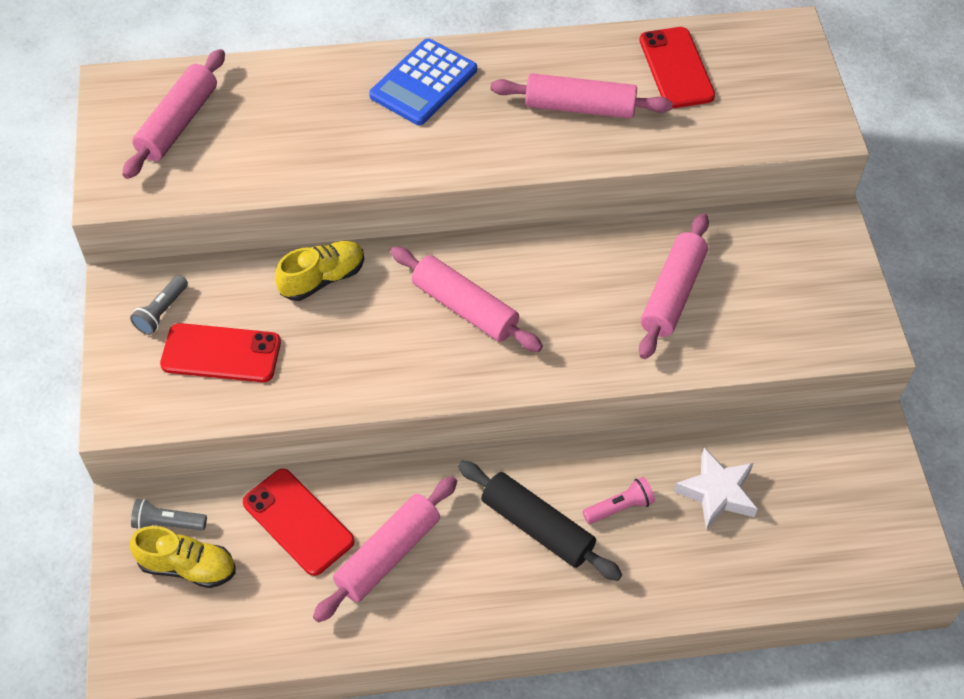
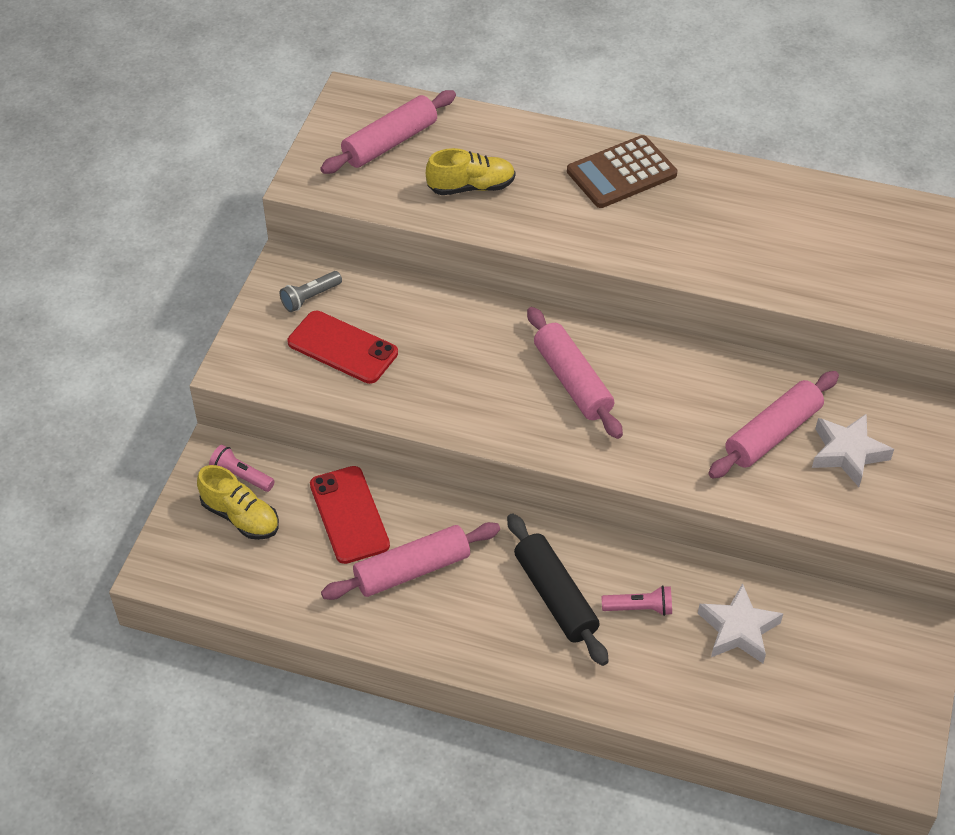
camera: 25 degrees right, 5 degrees down
(167, 523) = (241, 476): grey flashlight -> pink flashlight
(322, 279) = (459, 316): yellow shoe -> yellow shoe (471, 187)
(423, 83) = (621, 173): blue calculator -> brown calculator
(579, 107) = (755, 237): pink rolling pin -> none
(676, 68) = (868, 230): red phone -> none
(747, 288) = (848, 453): none -> white star

